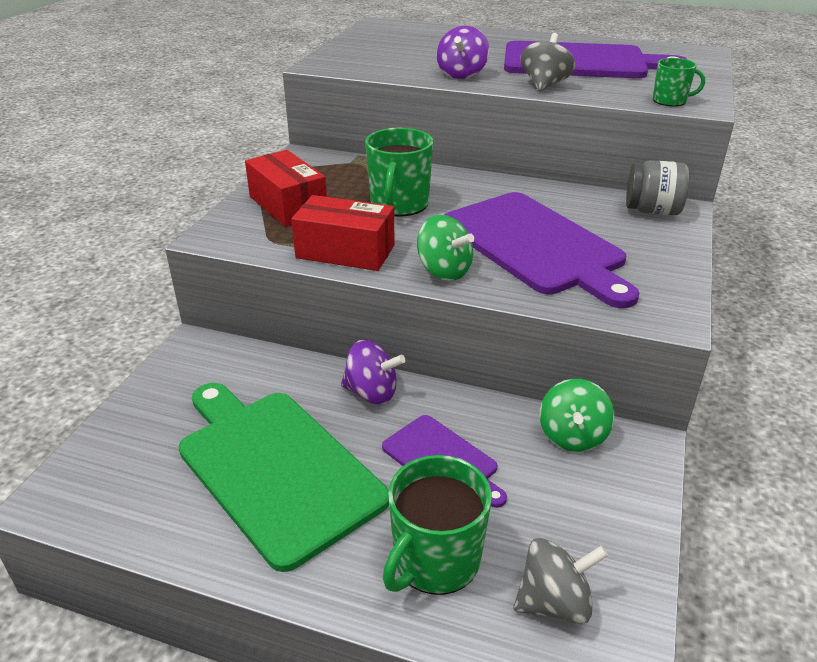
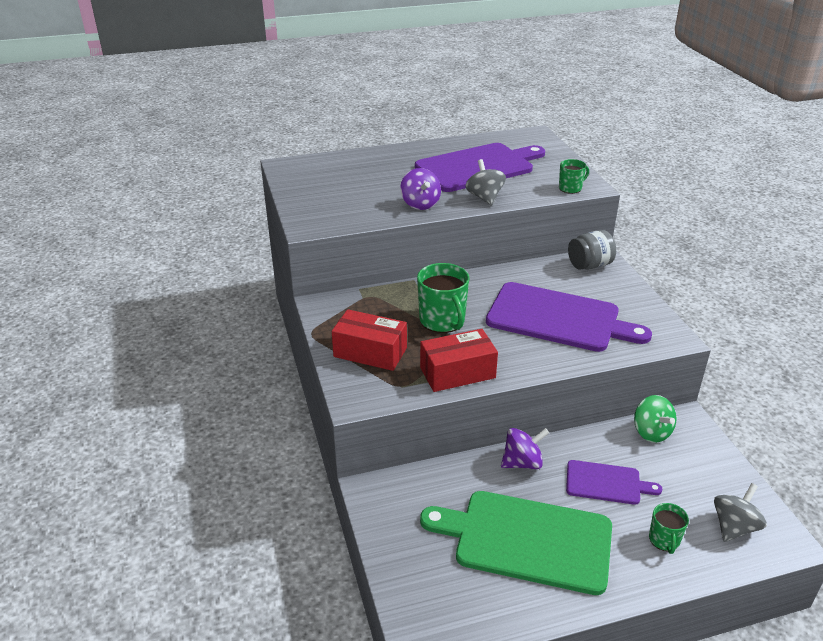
camera: 35 degrees left, 0 degrees up
(435, 560) = (664, 540): green mug -> green mug, size x0.56
(444, 271) = (532, 360): green spinning top -> none

